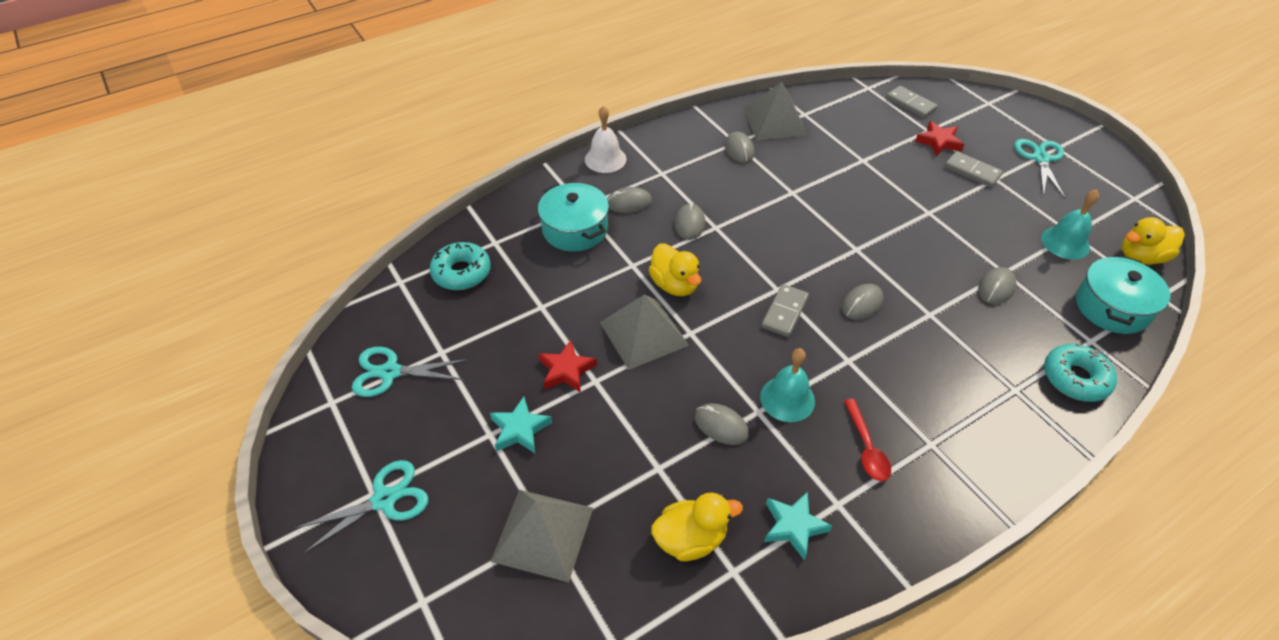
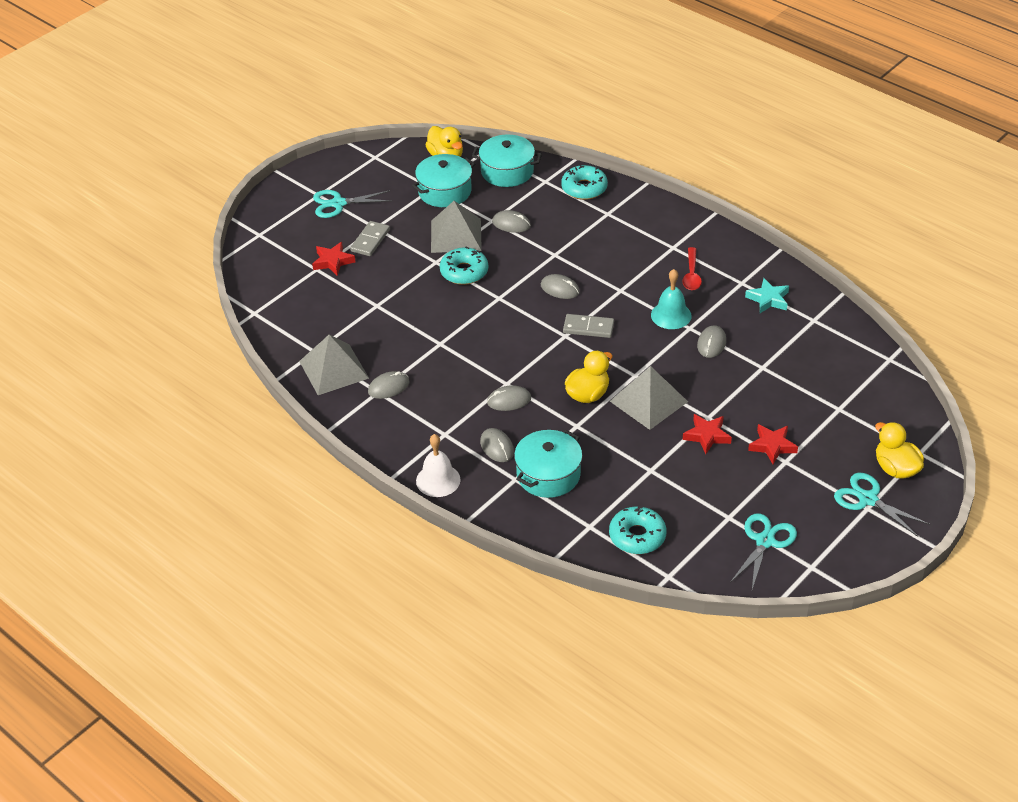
camera: 105 degrees left, 5 degrees down
(390, 372) = (765, 541): turquoise scissors -> turquoise scissors turned 135 degrees counterclockwise
(520, 429) = (772, 446): turquoise star -> red star
(543, 534) = (842, 410): grey pyramid -> grey pyramid (456, 235)
(690, 539) = (804, 342): yellow duck -> yellow duck (896, 468)
(866, 447) = (691, 274): red spoon -> red spoon turned 120 degrees clockwise
(907, 230) = (464, 272): none -> turquoise donut
(910, 104) = (276, 282): grey domino -> none
(1065, 243) = (444, 191): turquoise bell -> turquoise pot

